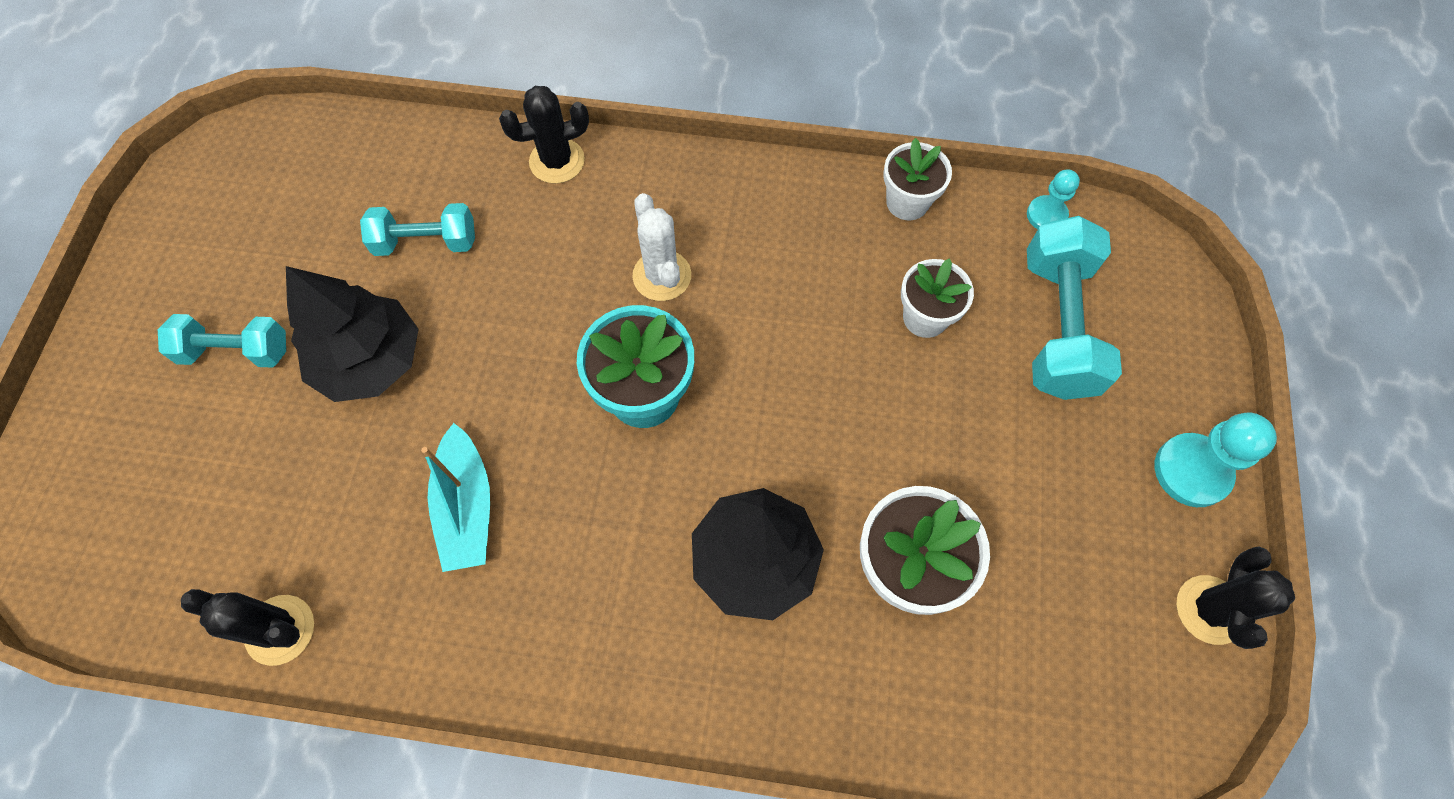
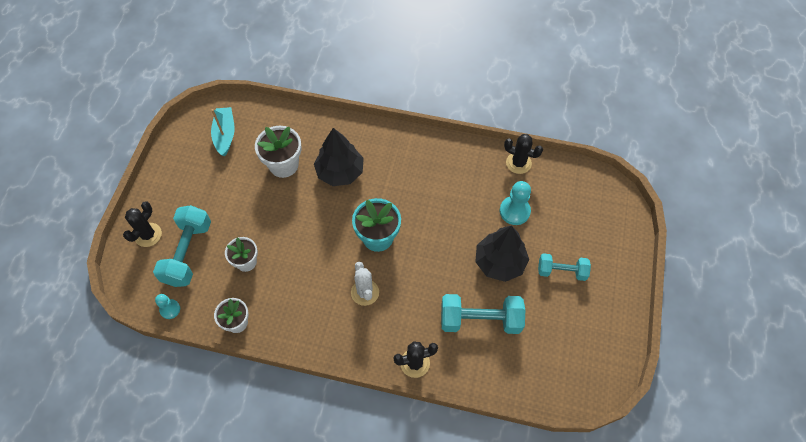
camera: 175 degrees left, 5 degrees down
(426, 242) = (480, 320): turquoise dumbbell -> turquoise dumbbell, size x1.60
(467, 507) = (452, 199): turquoise boat -> turquoise boat (225, 135)
(1191, 471) = (159, 190): turquoise pawn -> turquoise pawn (514, 211)
(1210, 610) = (176, 144): black cactus -> black cactus (148, 235)

